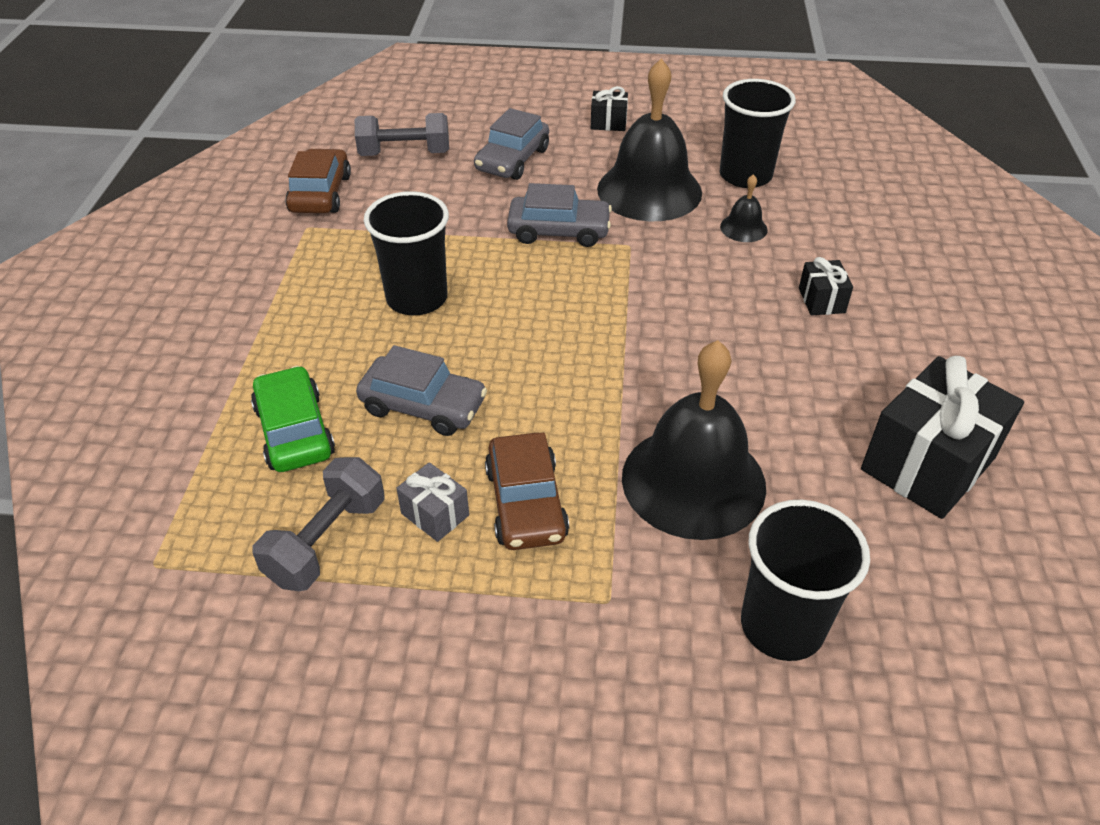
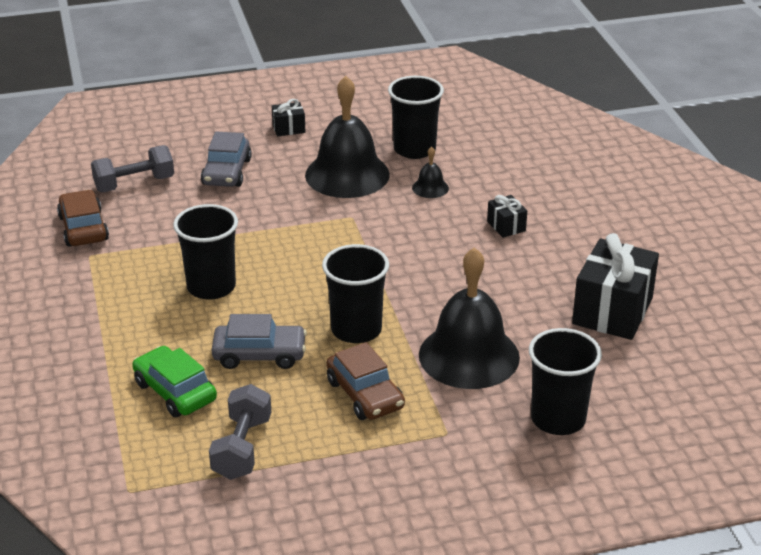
camera: 20 degrees left, 10 degrees down
(435, 514) = (307, 415): grey gift -> none
(559, 231) = (293, 218): grey car -> none
(561, 401) = (356, 330): none -> black cup

